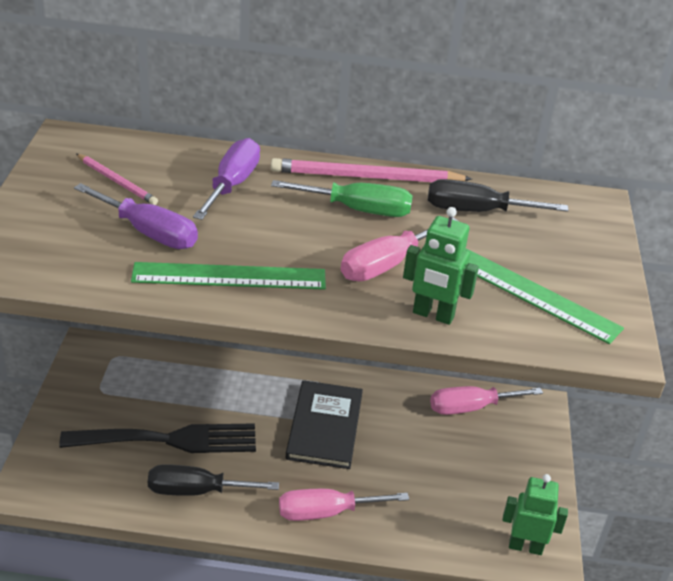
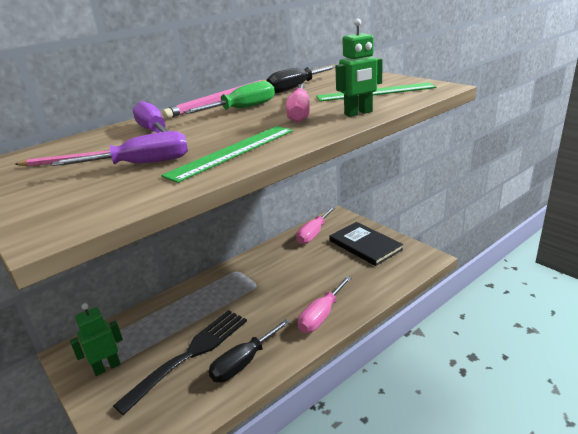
camera: 40 degrees left, 10 degrees down
(325, 427) = (264, 285): black book -> black book (365, 245)
(525, 546) = (414, 260): green robot -> green robot (107, 367)

